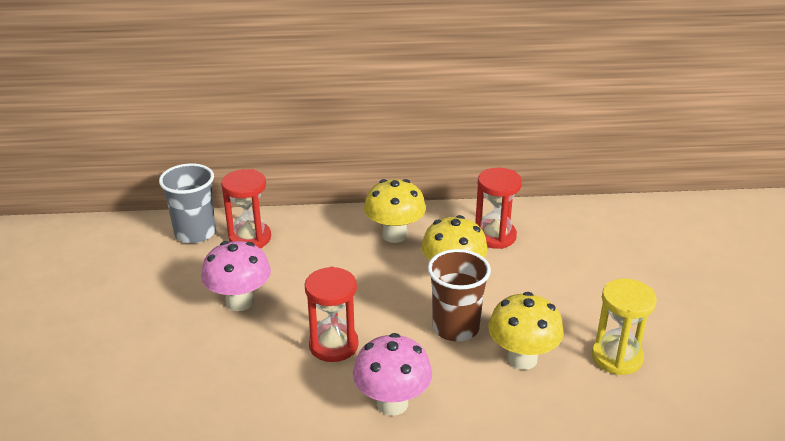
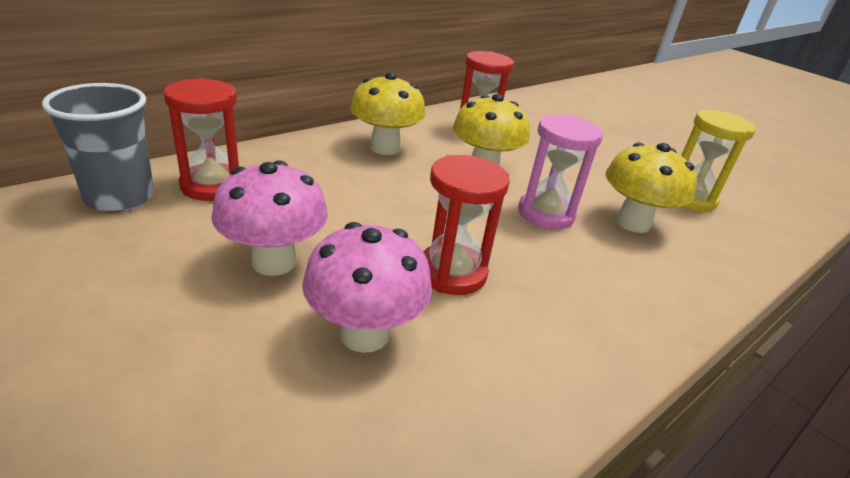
camera: 40 degrees left, 0 degrees up
(392, 403) = (590, 312): pink mushroom -> pink mushroom (364, 334)
(455, 327) = (545, 214): brown cup -> pink hourglass

